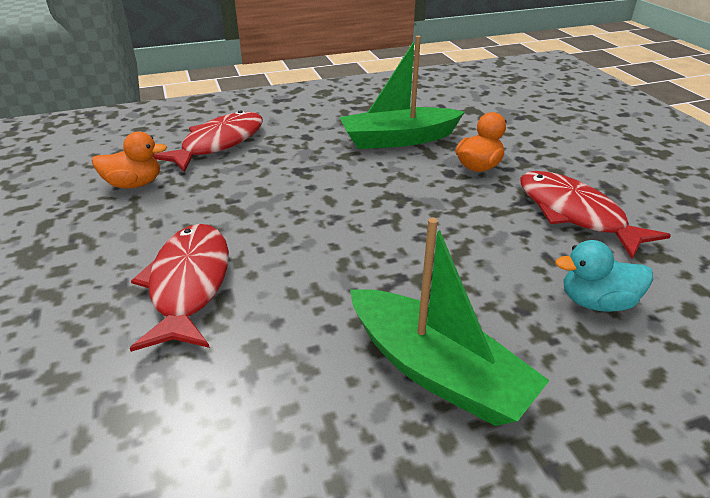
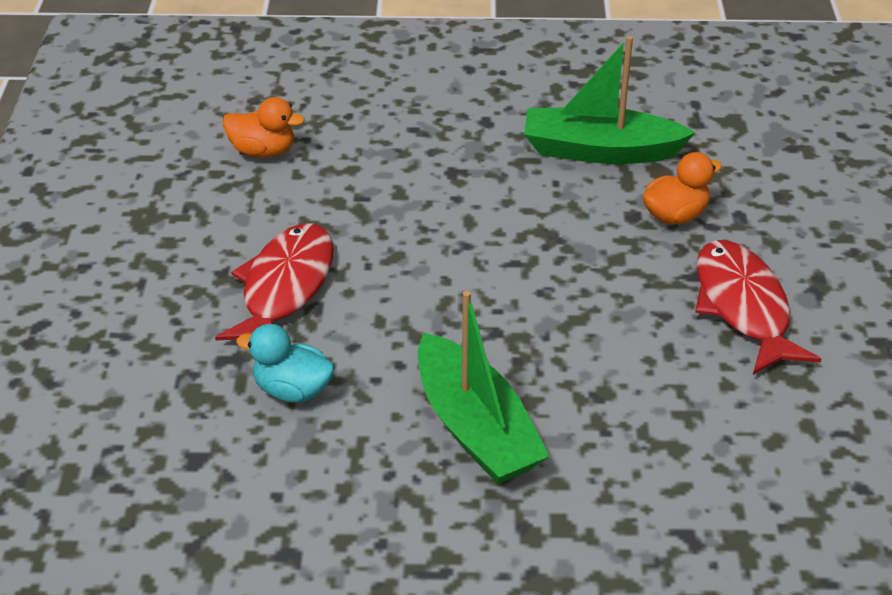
camera: 20 degrees right, 5 degrees up
(219, 143) = (375, 110): red fish -> none
(596, 302) = (679, 408): turquoise duck -> turquoise duck (292, 390)

